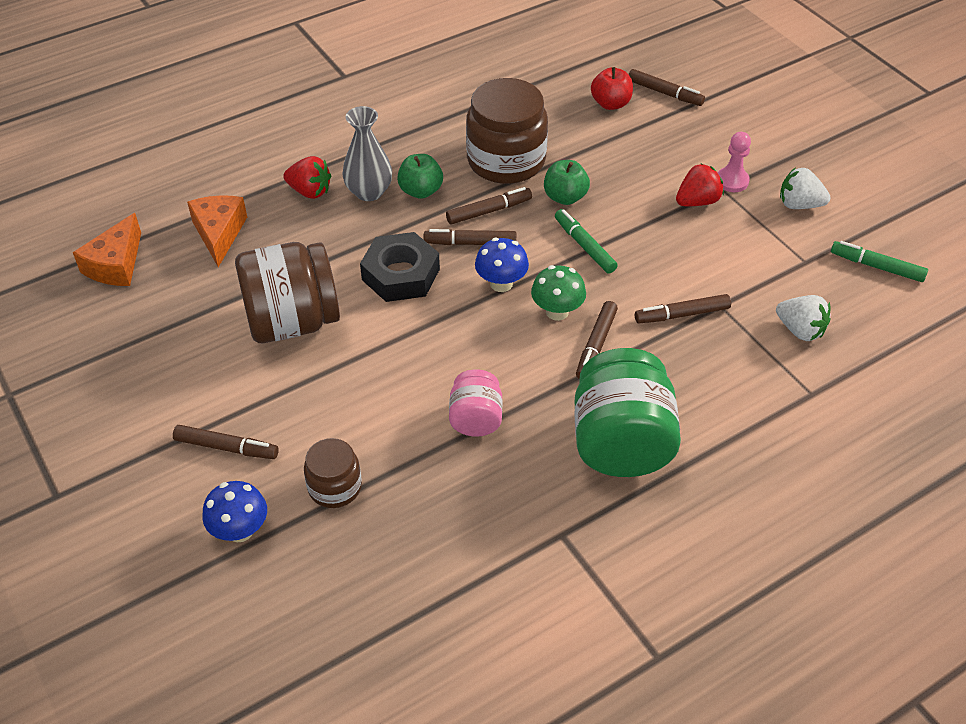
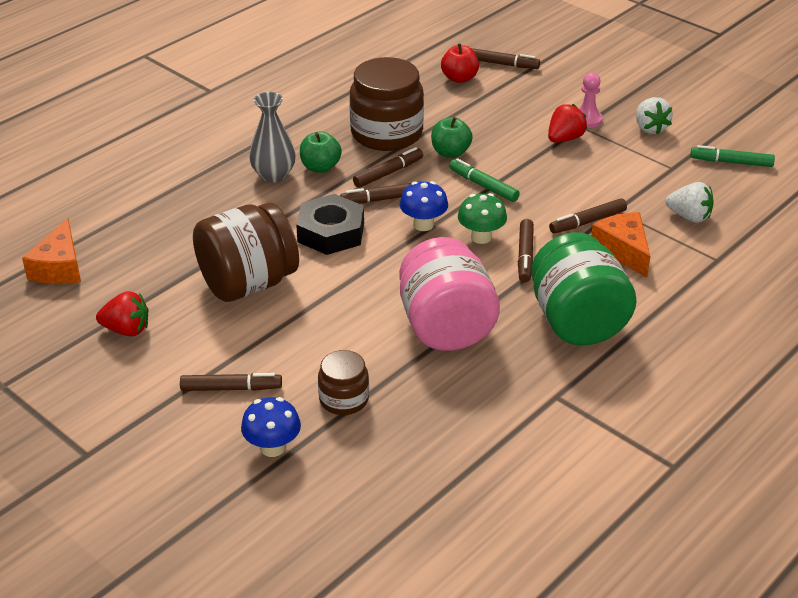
camera: 15 degrees left, 10 degrees down
(219, 233) = (148, 228): orange cheese -> orange cheese (623, 250)
(310, 191) = (218, 183): red strawberry -> red strawberry (126, 330)
(476, 419) = (446, 327): pink jar -> pink jar, size x1.87
(799, 205) = (650, 128): white strawberry -> white strawberry turned 105 degrees counterclockwise

